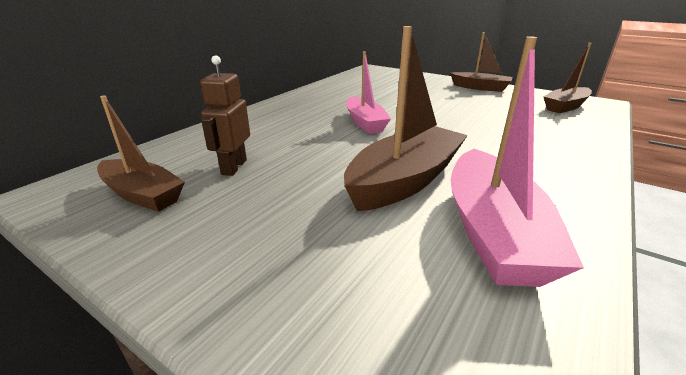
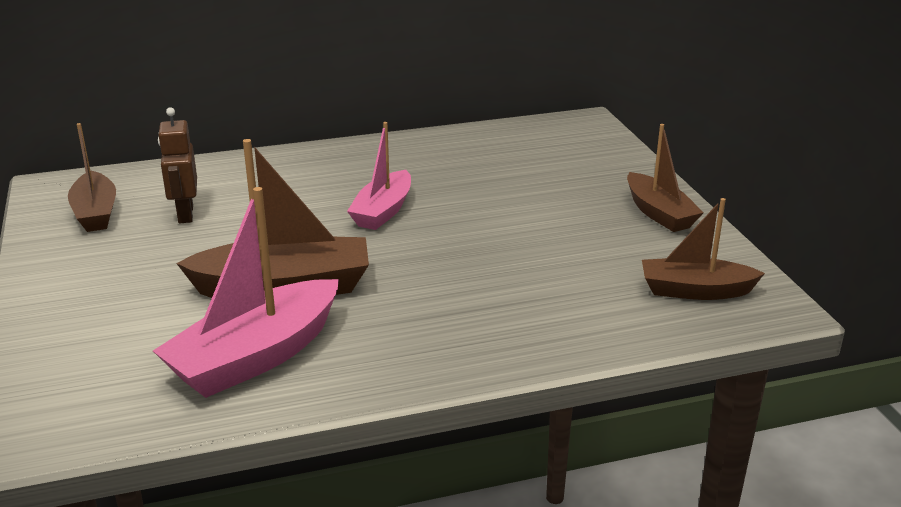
camera: 40 degrees right, 0 degrees up
(233, 167) = (185, 214): brown robot -> brown robot turned 60 degrees counterclockwise

